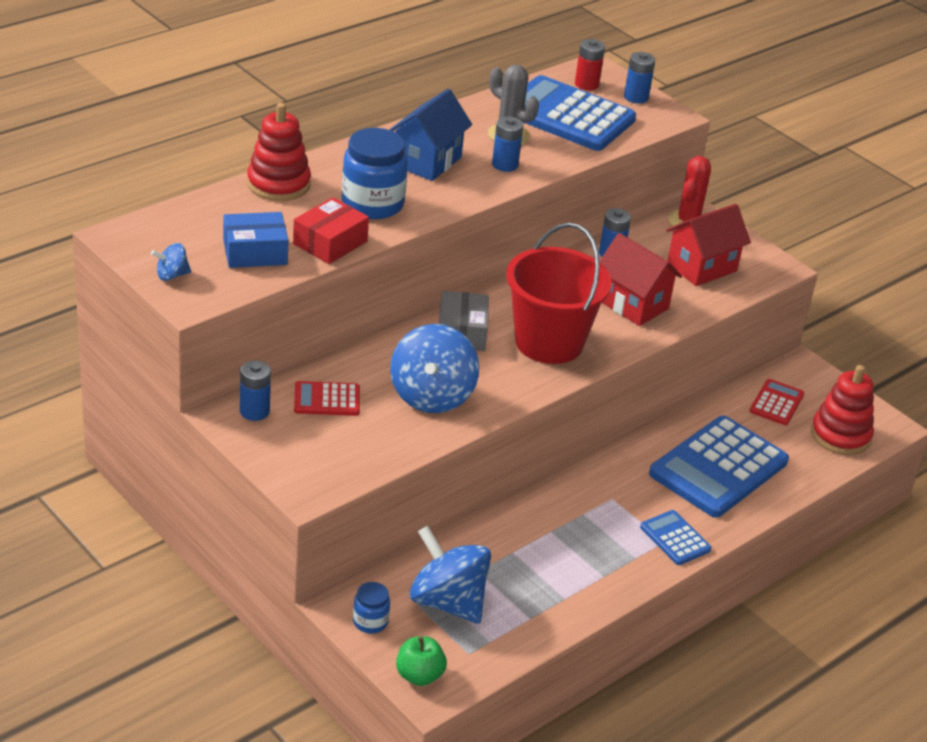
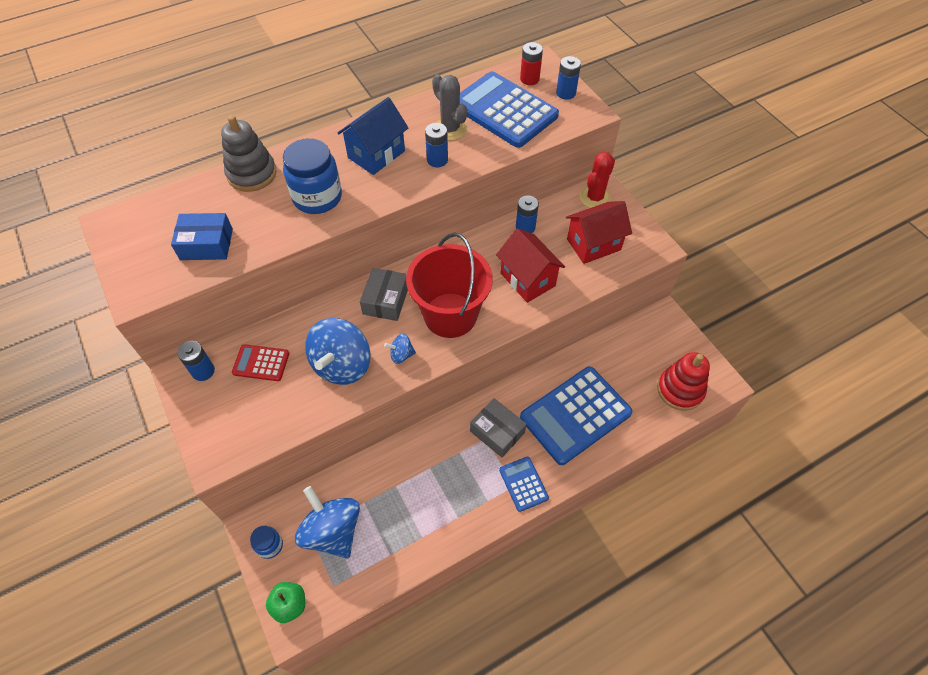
camera: 15 degrees right, 20 degrees up
(171, 275) = (132, 266): blue spinning top -> blue spinning top (401, 355)
(278, 184) = (252, 174): red stacking toy -> grey stacking toy
(330, 243) = (269, 237): red box -> none
(625, 491) = (497, 432): none -> grey box
(776, 403) = (637, 353): red calculator -> none

